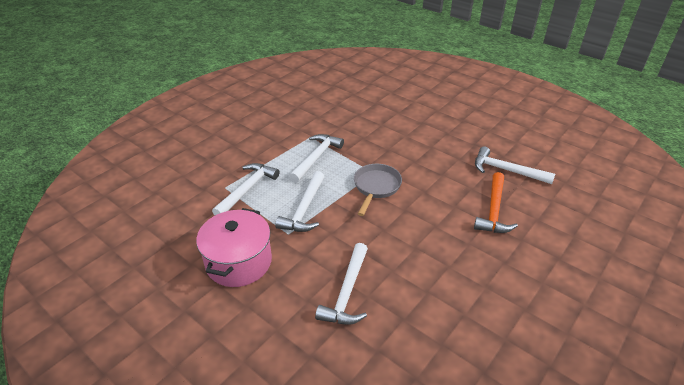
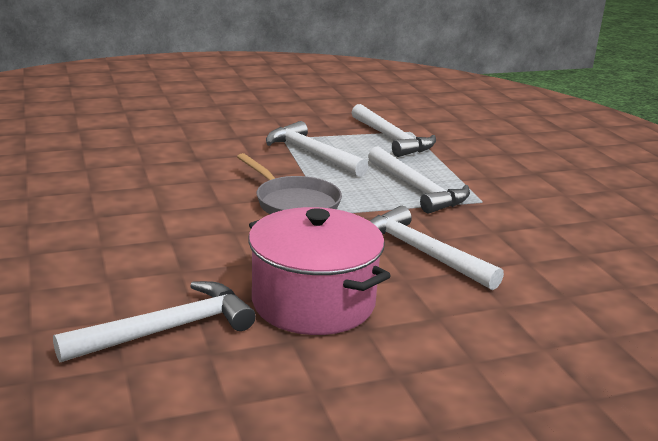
camera: 120 degrees right, 15 degrees down
(239, 262) = (275, 113): pink pot -> pink pot (313, 302)
(347, 292) = (157, 138): white hammer -> white hammer (422, 253)
(493, 210) = (109, 263): orange hammer -> none

